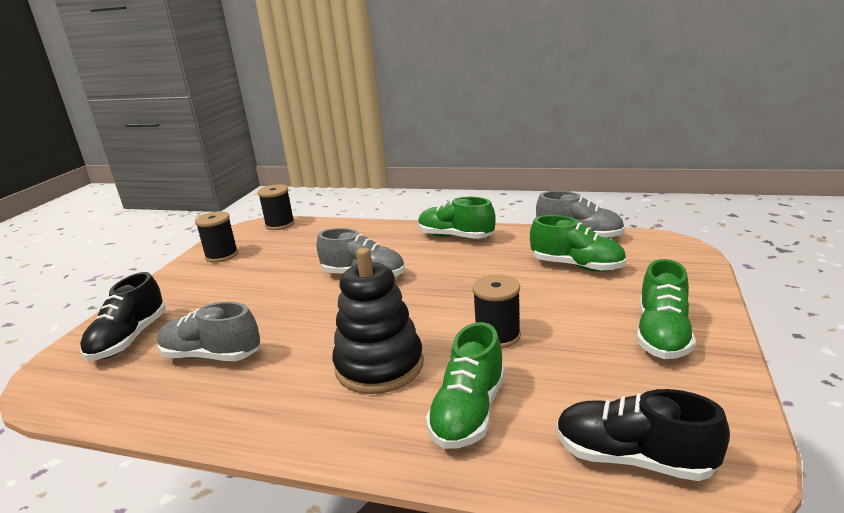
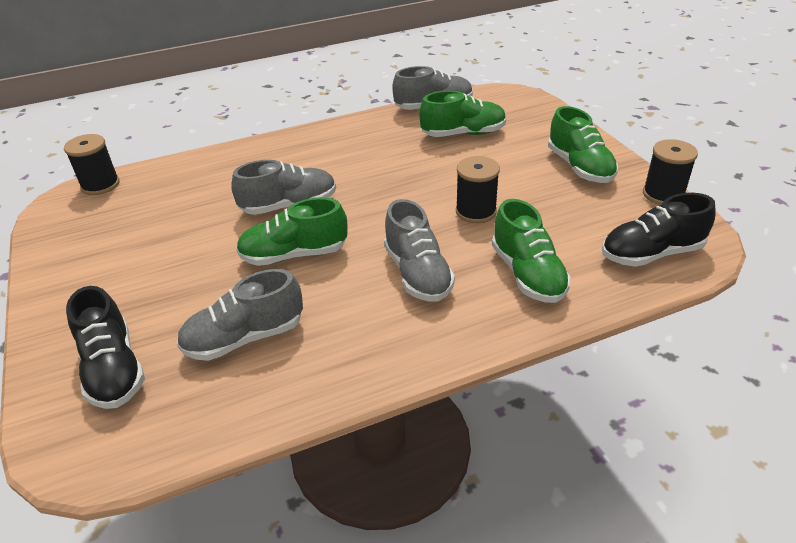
camera: 40 degrees left, 15 degrees up
(221, 255) = (78, 243): black spool -> black spool (663, 194)
(379, 366) = (418, 273): black stacking toy -> grey shoe
(455, 237) = (326, 139): green shoe -> green shoe (294, 255)

